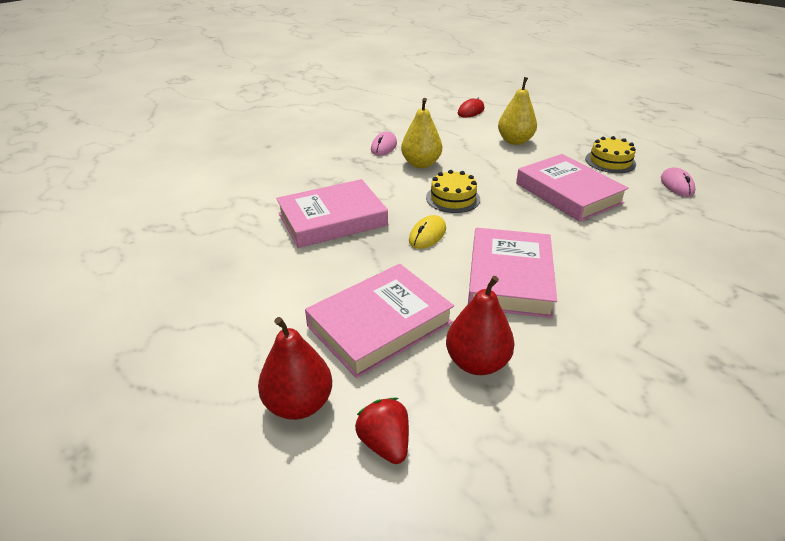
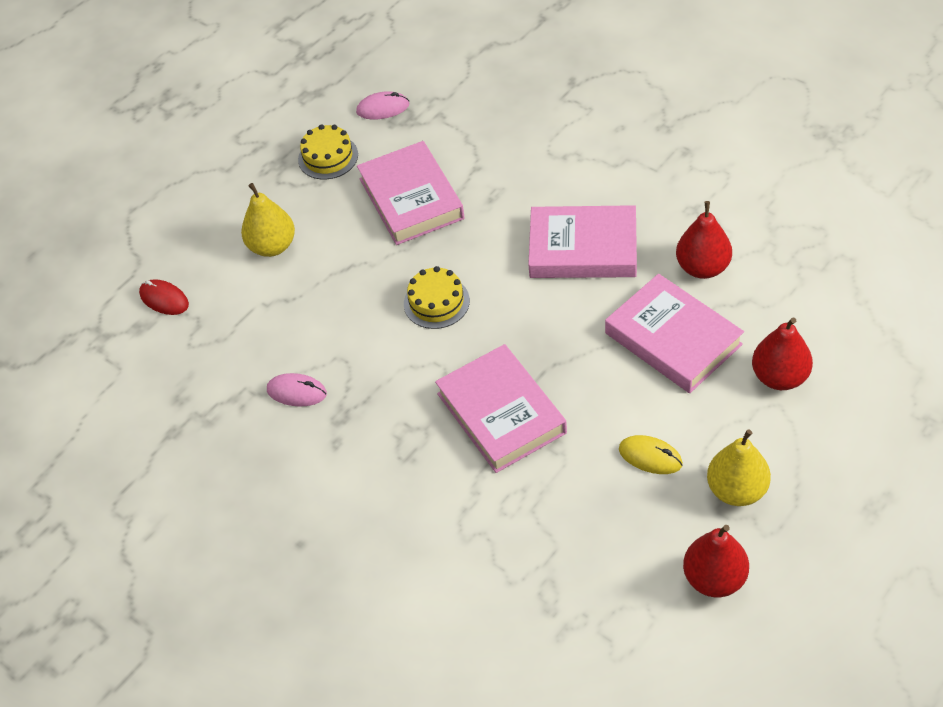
camera: 90 degrees left, 15 degrees up
(102, 312) = (714, 579): none -> red pear
(385, 443) = (799, 316): red strawberry -> none
(421, 164) = (348, 343): yellow pear -> yellow pear (737, 490)
(427, 235) = (519, 318): yellow mouse -> yellow mouse (650, 456)
(568, 193) = (411, 198): pink book -> pink book turned 75 degrees counterclockwise

